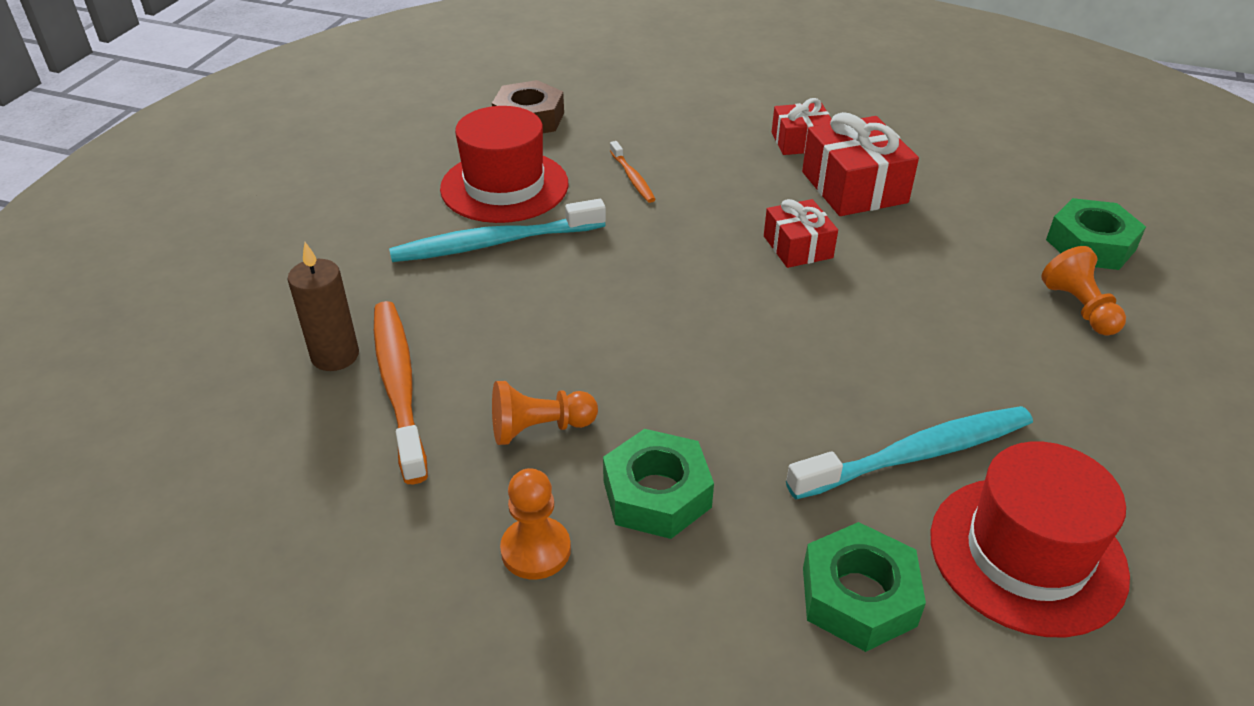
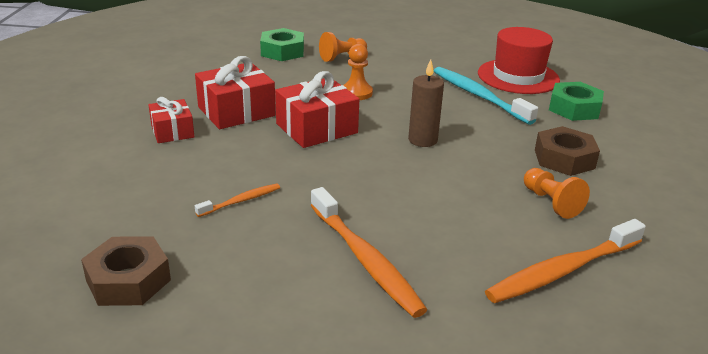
camera: 105 degrees left, 10 degrees down
(335, 356) = (558, 316): brown candle -> brown candle (422, 140)
(494, 243) = (365, 260): turquoise toothbrush -> orange toothbrush
(504, 186) = (271, 271): red hat -> none
(536, 550) = (634, 190): orange pawn -> orange pawn (356, 93)
(657, 494) = (564, 159): green nut -> brown nut
(798, 247) = (316, 128): red gift -> red gift, size x1.62

